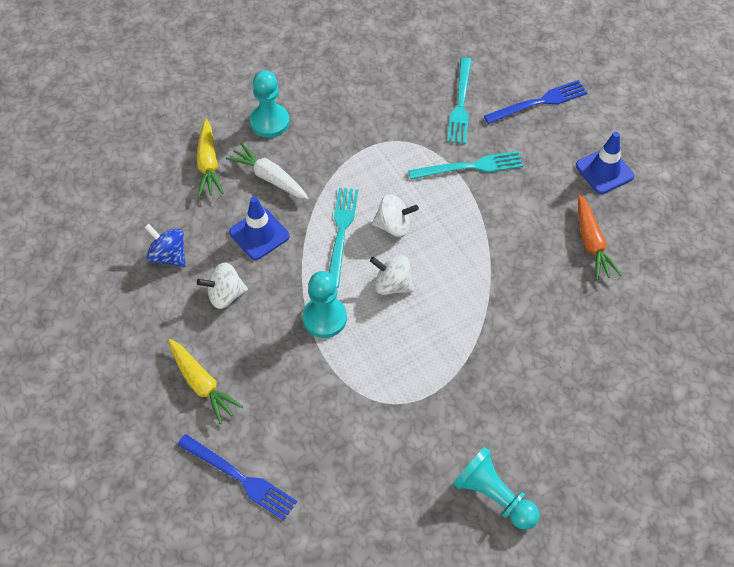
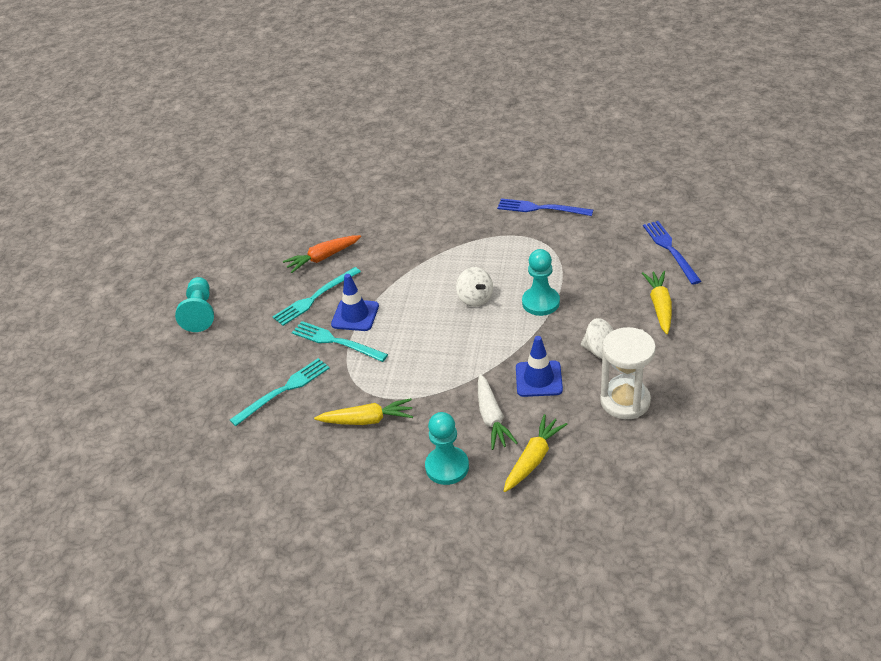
camera: 135 degrees left, 15 degrees down
(168, 256) = (625, 401): blue spinning top -> white hourglass
(341, 233) = (476, 347): turquoise fork -> turquoise fork (315, 298)
(367, 120) = (367, 420): none -> yellow carrot
(394, 226) = (434, 332): white spinning top -> none
(493, 496) = (527, 182): turquoise pawn -> turquoise pawn (200, 313)
(539, 102) = (230, 358): blue fork -> blue fork (541, 208)
(591, 243) = (323, 258): orange carrot -> orange carrot turned 150 degrees counterclockwise
(604, 171) = (256, 291): blue traffic cone -> blue traffic cone (355, 315)

